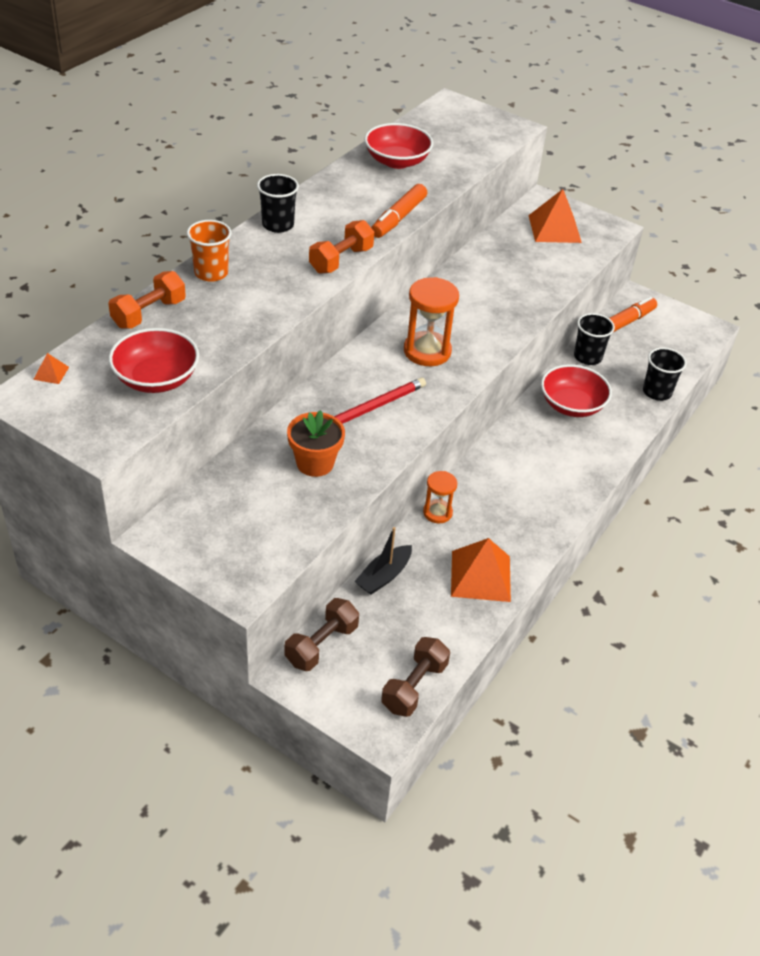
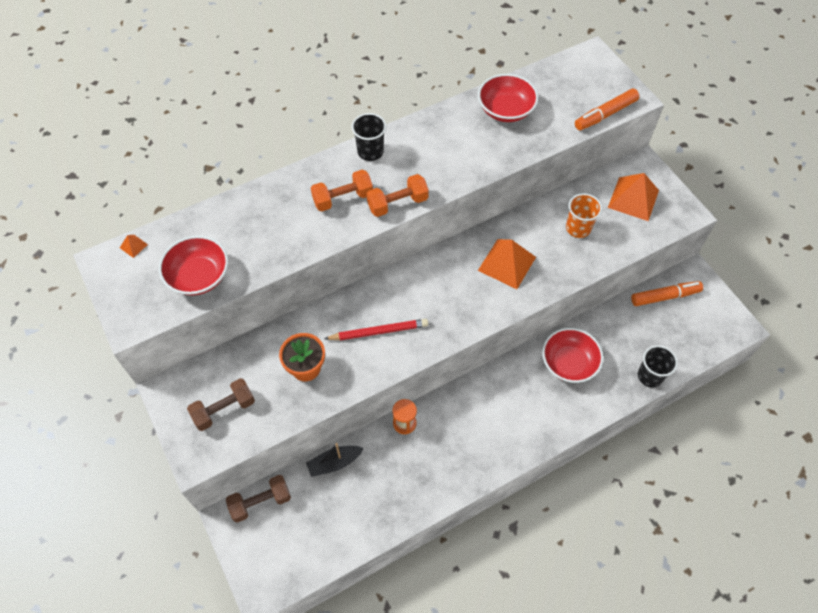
camera: 30 degrees right, 15 degrees up
(149, 313) = (228, 212): orange dumbbell -> orange dumbbell (343, 198)
(211, 273) = (293, 186): orange cup -> orange cup (578, 228)
(398, 218) = (469, 173): orange marker -> orange marker (605, 114)
(414, 686) = (303, 565): brown dumbbell -> brown dumbbell (224, 409)
(427, 351) = (450, 292): orange hourglass -> none
(480, 576) = (404, 492): orange pyramid -> orange pyramid (507, 263)
(587, 357) = (611, 320): black cup -> none

